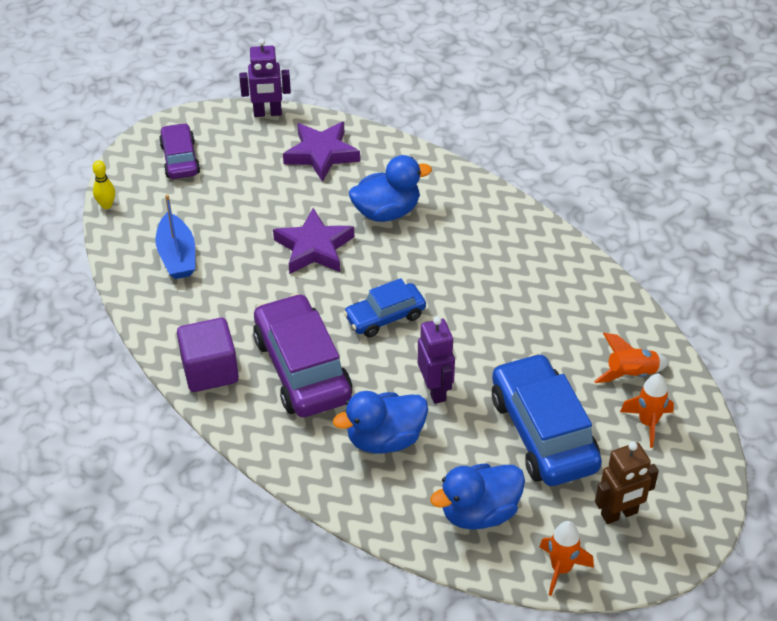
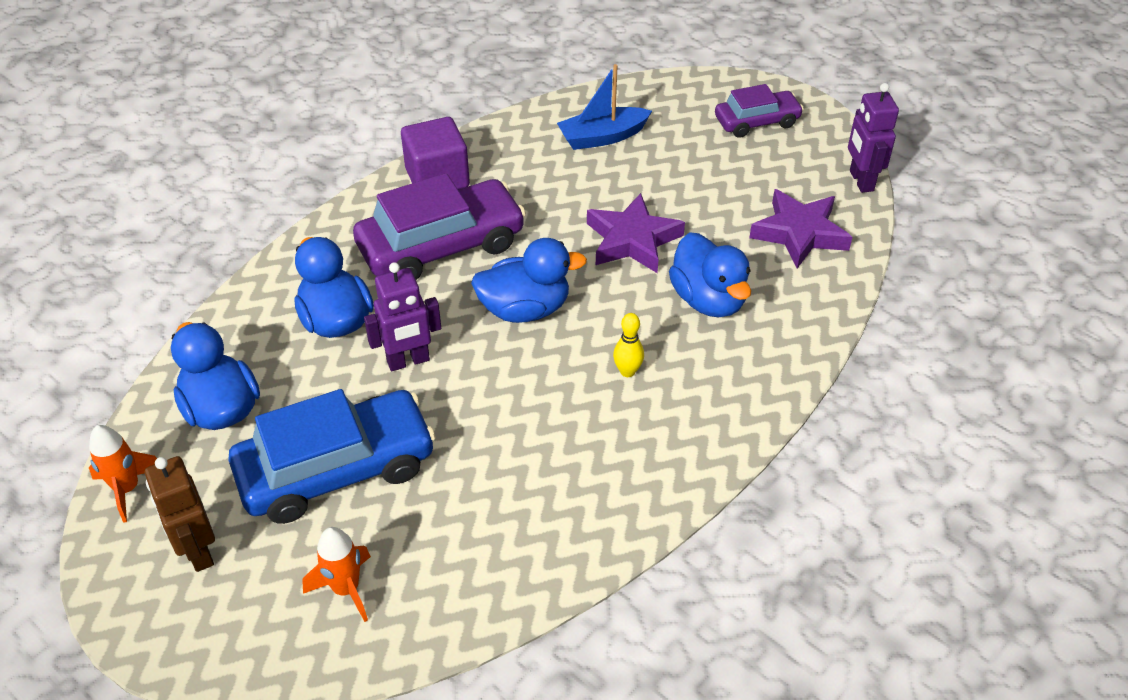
camera: 85 degrees right, 0 degrees up
(106, 205) = (670, 80): yellow bowling pin -> yellow bowling pin (627, 371)
(385, 317) = (525, 309): blue car -> blue duck
(631, 374) = (434, 570): orange rocket -> none

